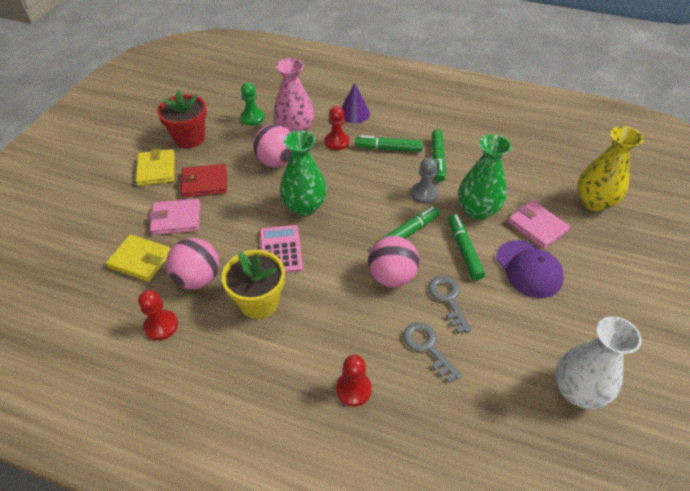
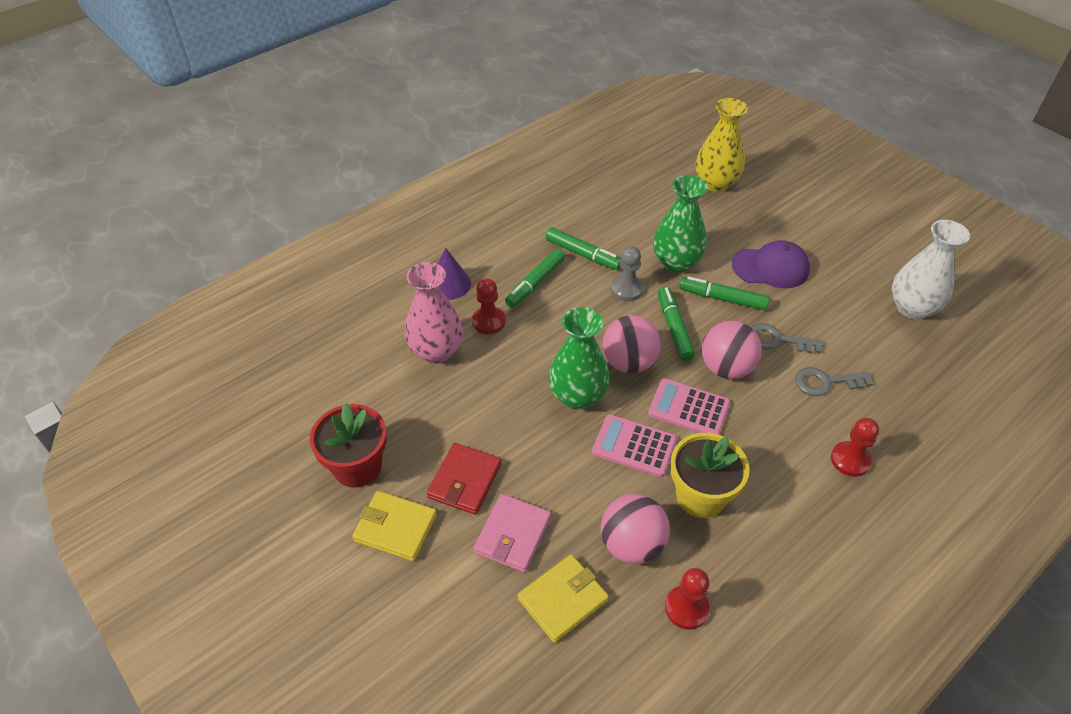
camera: 60 degrees left, 0 degrees up
(252, 118) = (373, 383): green pawn -> none
(276, 161) = (480, 392): pink ball -> pink ball (629, 362)
(335, 268) = (688, 408): none -> pink calculator
(537, 227) = (723, 235): pink wallet -> none

